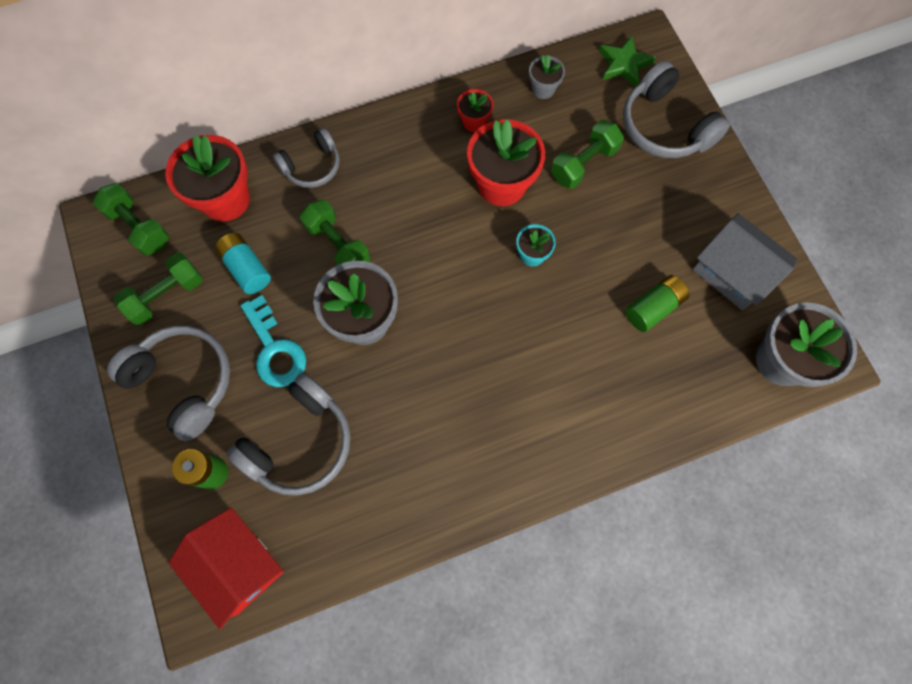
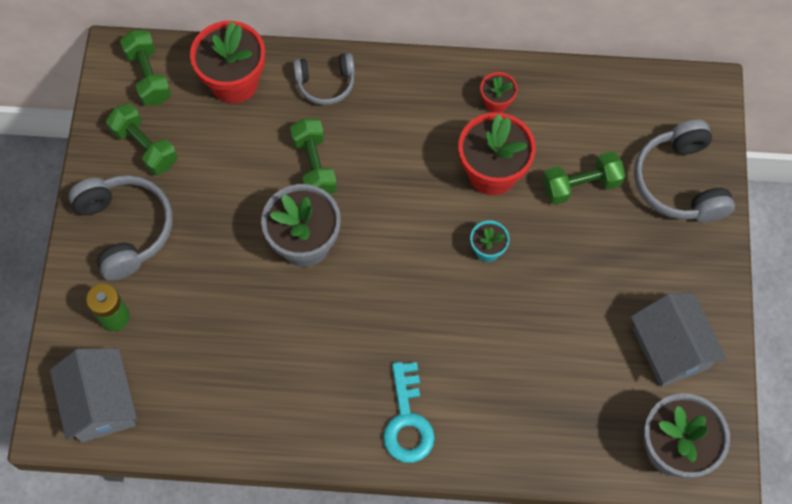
camera: 25 degrees right, 5 degrees down
(166, 295) = (145, 147): green dumbbell -> green dumbbell turned 60 degrees clockwise
(238, 565) = (101, 403): red house -> grey house
(246, 269) = (224, 153): turquoise battery -> none
(275, 349) = (215, 235): turquoise key -> turquoise key (407, 421)
(300, 442) = (199, 325): grey headphones -> none
(543, 89) = (579, 97): grey flower pot -> none
(624, 64) = (672, 105): green star -> none
(653, 308) = (575, 347): green battery -> none

